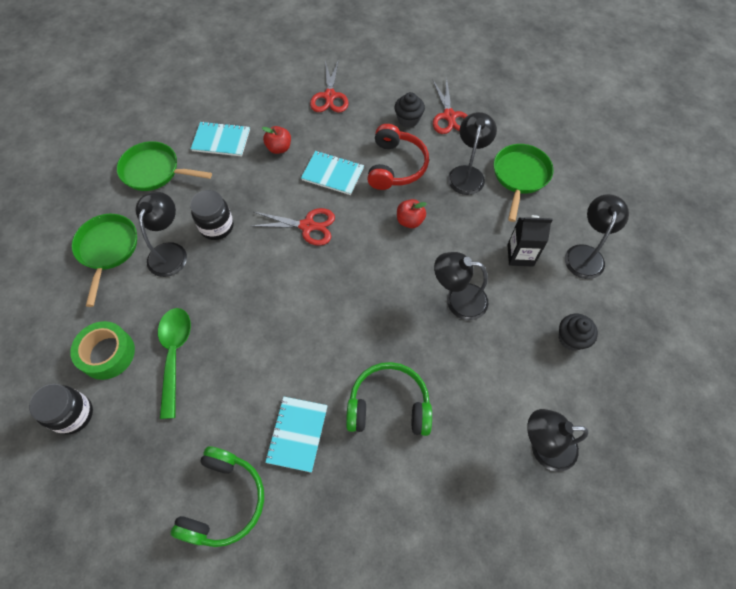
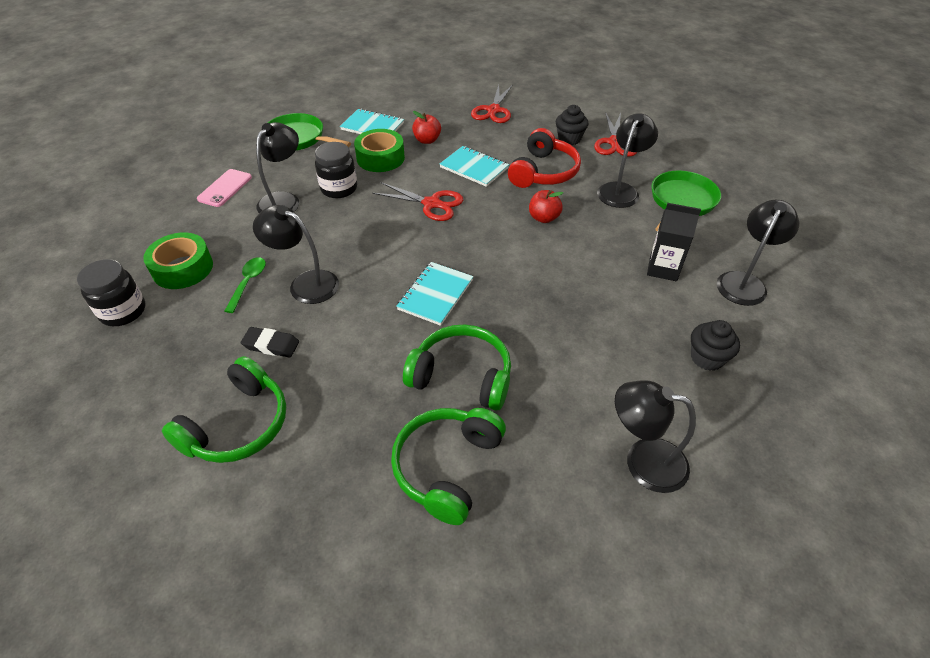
camera: 15 degrees right, 15 degrees down
(107, 250) = (225, 188): green pan -> pink phone
(174, 355) = (248, 283): green spoon -> green spoon, size x0.59
(221, 415) = (271, 345): none -> black eraser
(242, 180) = (380, 158): none -> green tape
(297, 434) = (347, 380): turquoise notebook -> turquoise notebook (435, 295)
(402, 493) = (447, 467): none -> green headphones
(457, 300) = (576, 295): black lamp -> black lamp (305, 283)

